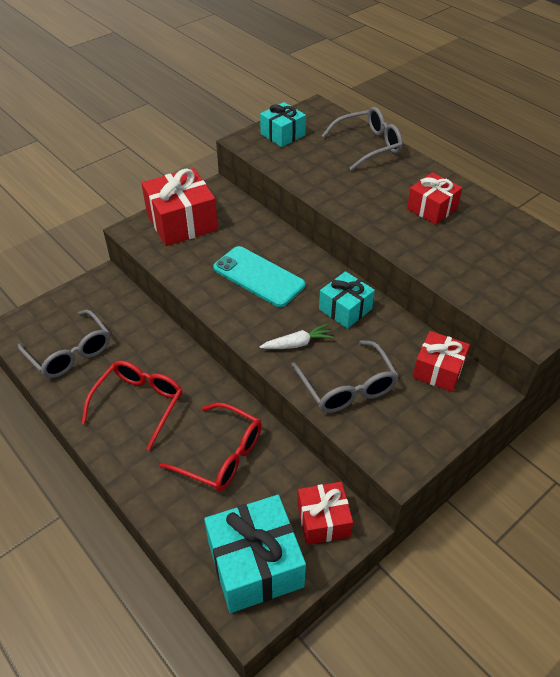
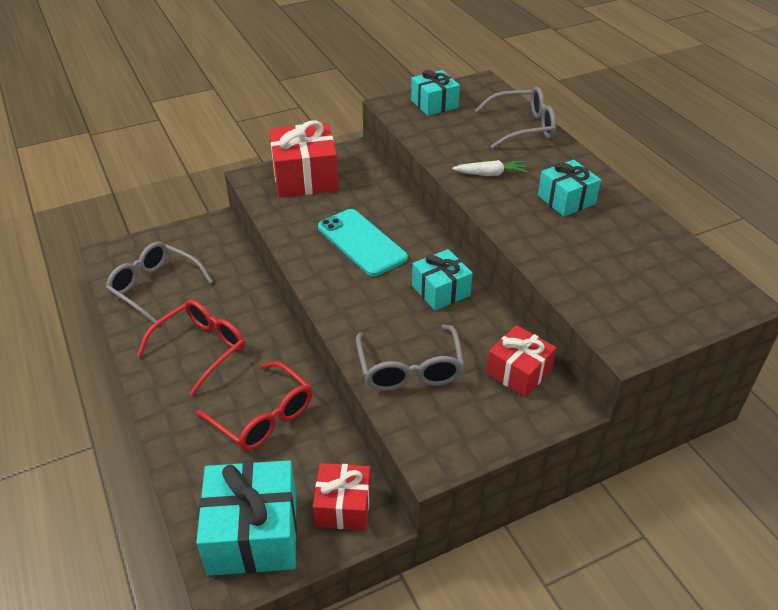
camera: 15 degrees right, 5 degrees down
(70, 353) = (154, 287): grey glasses -> grey glasses turned 150 degrees clockwise
(297, 344) = (374, 315): white carrot -> white carrot (490, 174)
(431, 208) = (566, 200): red gift -> turquoise gift

